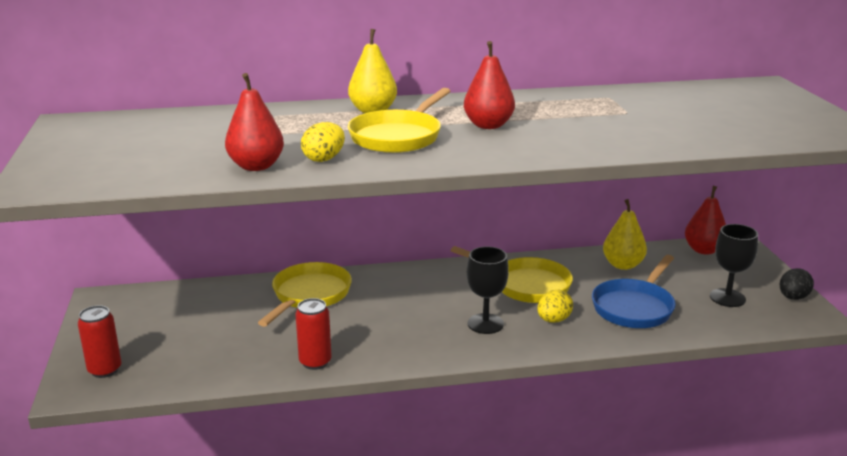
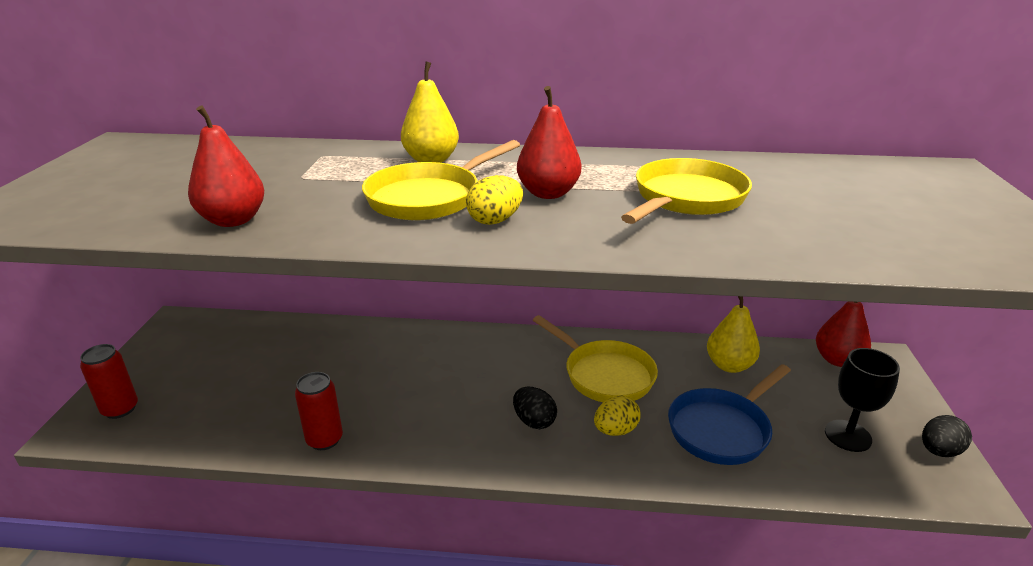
camera: 15 degrees right, 5 degrees up
(309, 295) = (368, 350): yellow pan -> yellow pan (686, 199)
(324, 159) = (317, 219): yellow egg -> yellow egg (495, 220)
(485, 324) = (534, 421): black goblet -> black egg

